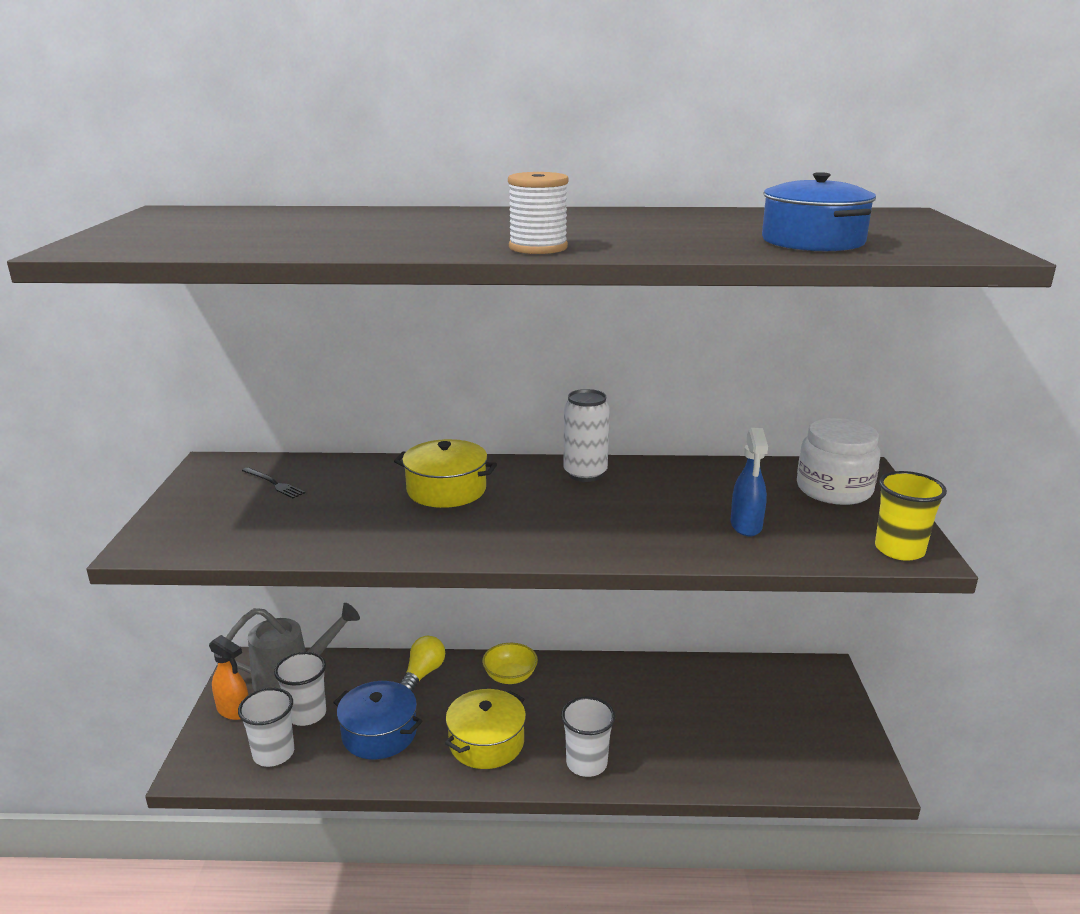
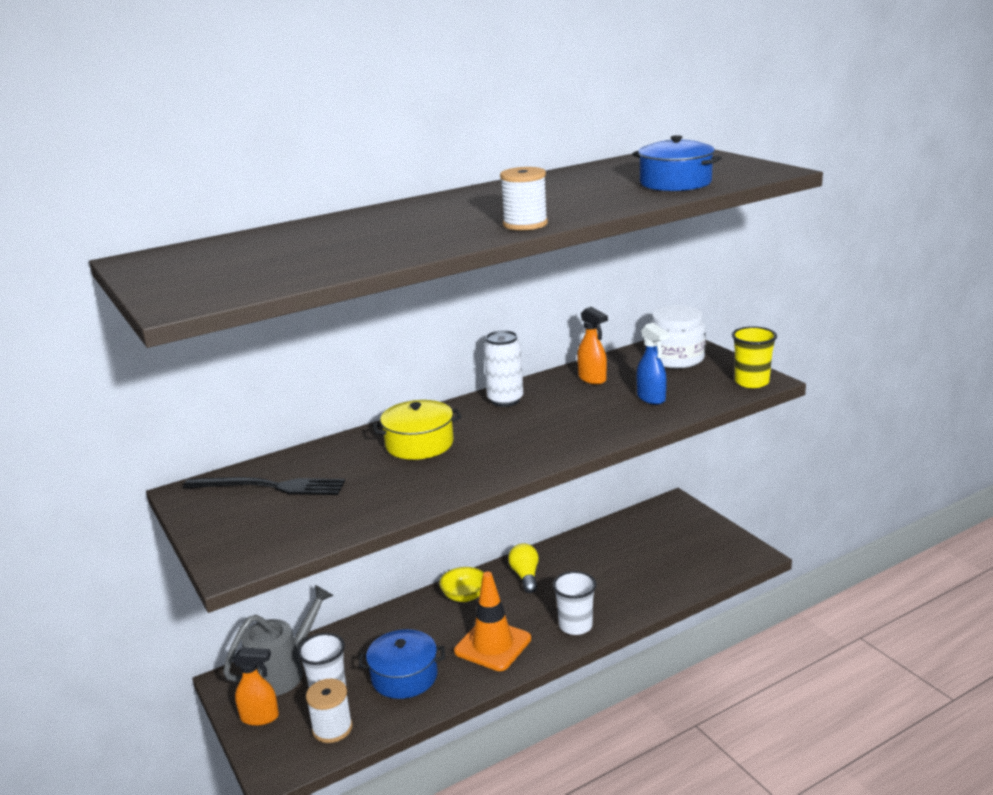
camera: 30 degrees left, 0 degrees up
(273, 753) = (332, 728): white cup -> white spool
(274, 484) = (270, 487): black fork -> black fork, size x1.96
(423, 674) = (394, 623): yellow light bulb -> yellow light bulb (525, 576)
(486, 742) = (493, 645): yellow pot -> orange traffic cone
(706, 481) = (592, 379): none -> orange spray bottle

